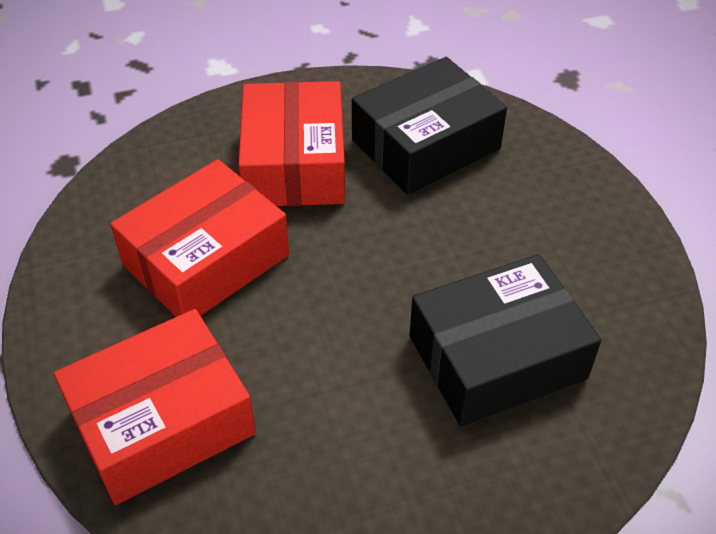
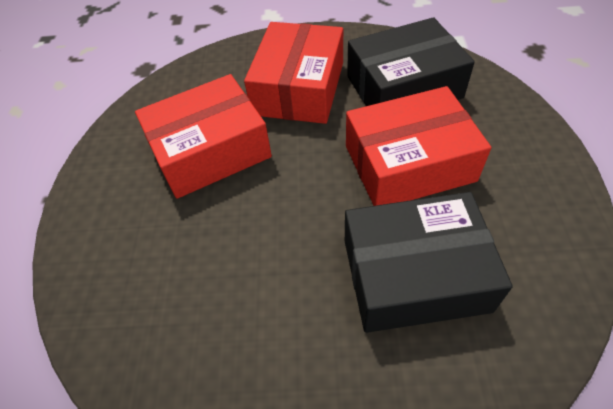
camera: 20 degrees right, 5 degrees up
(162, 422) = (131, 273): red box -> red box (409, 163)

